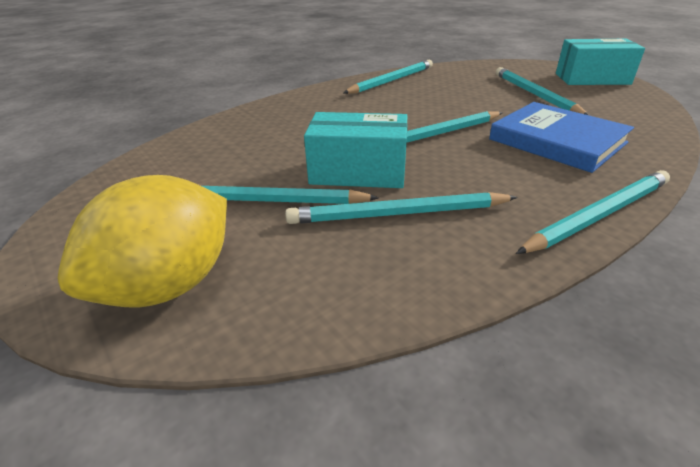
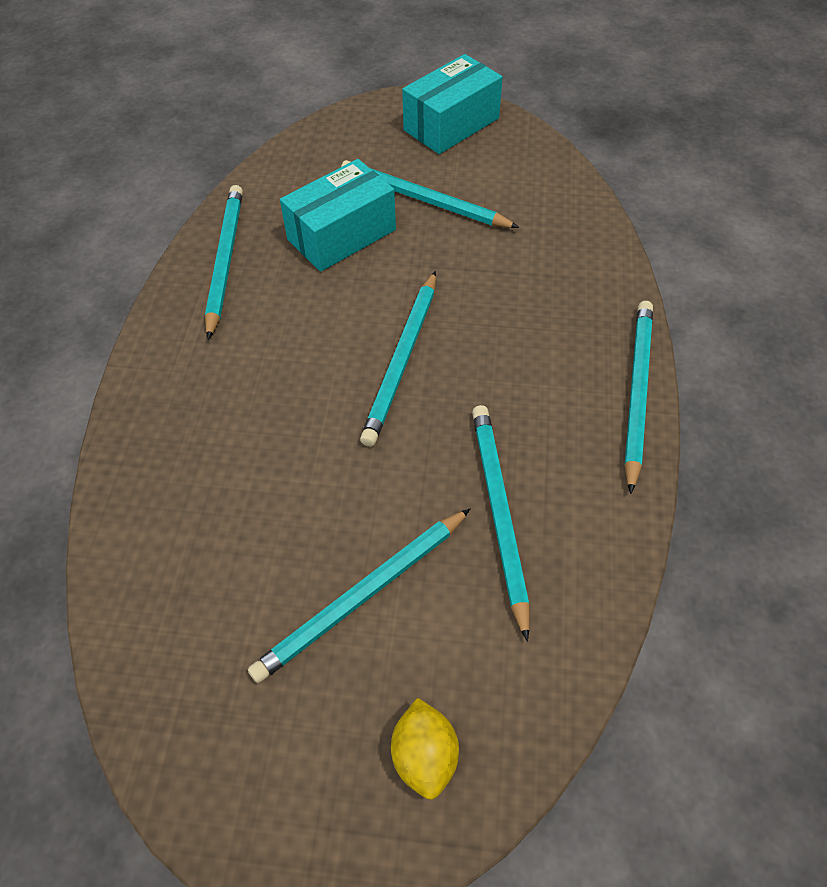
camera: 45 degrees left, 20 degrees up
(169, 285) = (425, 756): yellow lemon -> yellow lemon, size x0.53
(358, 172) = (399, 480): turquoise box -> turquoise box (342, 235)
(397, 214) = (498, 513): turquoise pencil -> turquoise pencil turned 135 degrees clockwise
(557, 141) = (521, 291): blue book -> none

